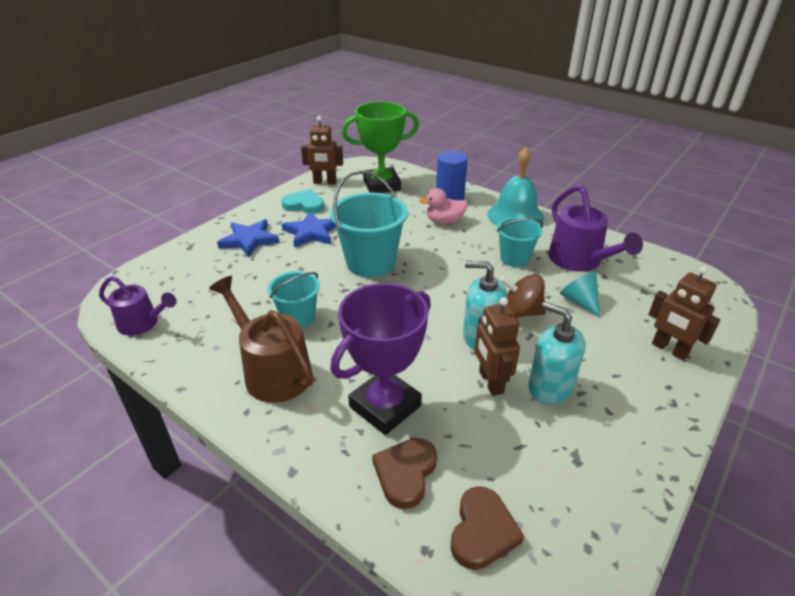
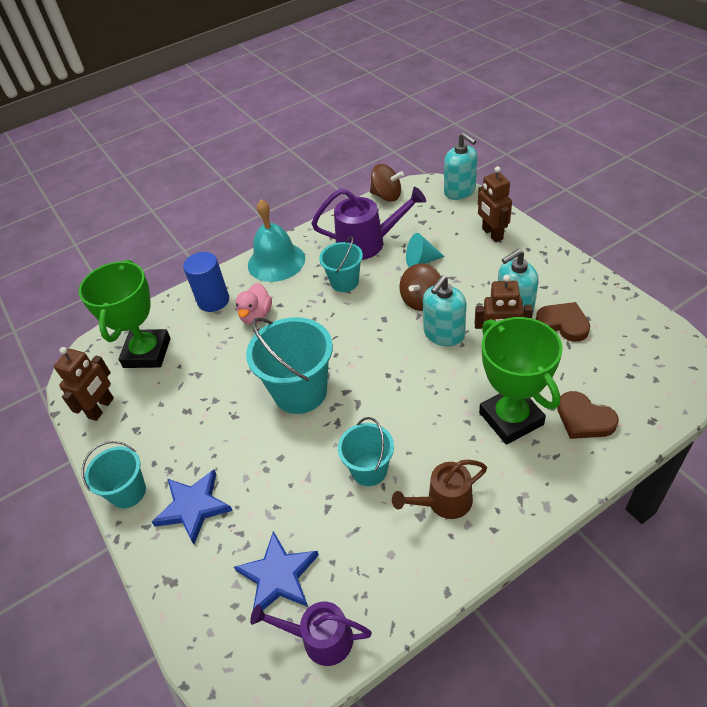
camera: 65 degrees left, 10 degrees up
(142, 323) = (320, 638): purple watering can -> purple watering can turned 120 degrees counterclockwise
(257, 211) = (128, 492): none -> turquoise bucket
(272, 371) = (444, 502): brown watering can -> brown watering can, size x0.65
(304, 205) = (144, 437): turquoise heart -> none
(311, 232) = (212, 438): blue star -> blue star (278, 576)
(385, 406) = (511, 418): purple trophy -> green trophy
(482, 531) = (639, 385): brown heart -> brown heart (563, 323)
(664, 258) = (386, 196): none -> brown spinning top
(669, 349) = (492, 234): brown robot -> brown robot turned 90 degrees clockwise
(725, 310) = (460, 191): none -> turquoise soap dispenser

